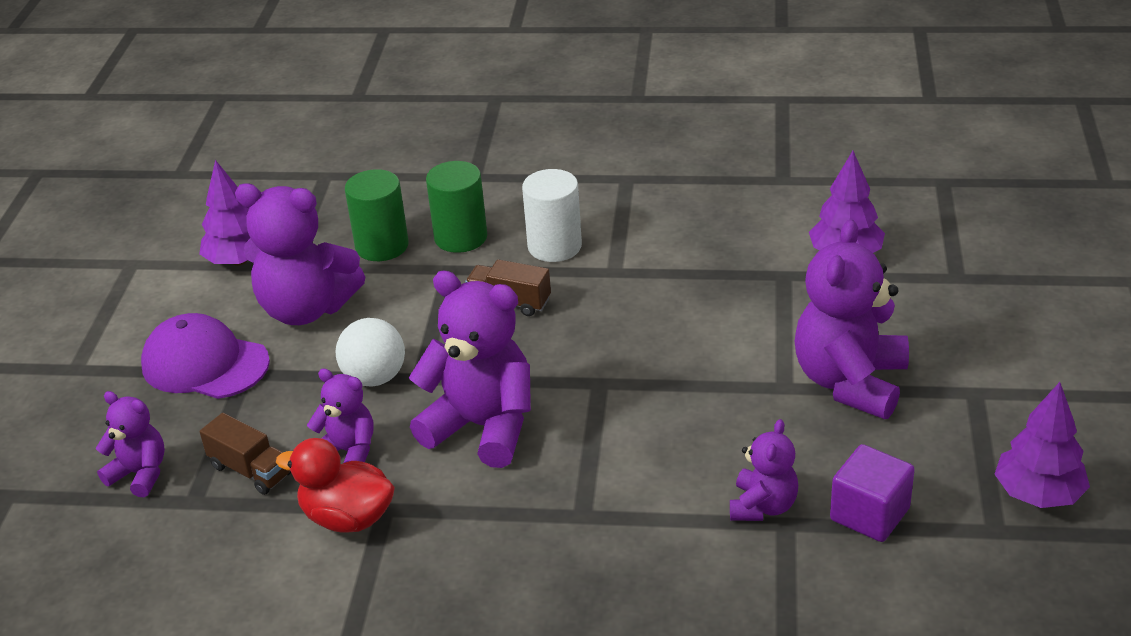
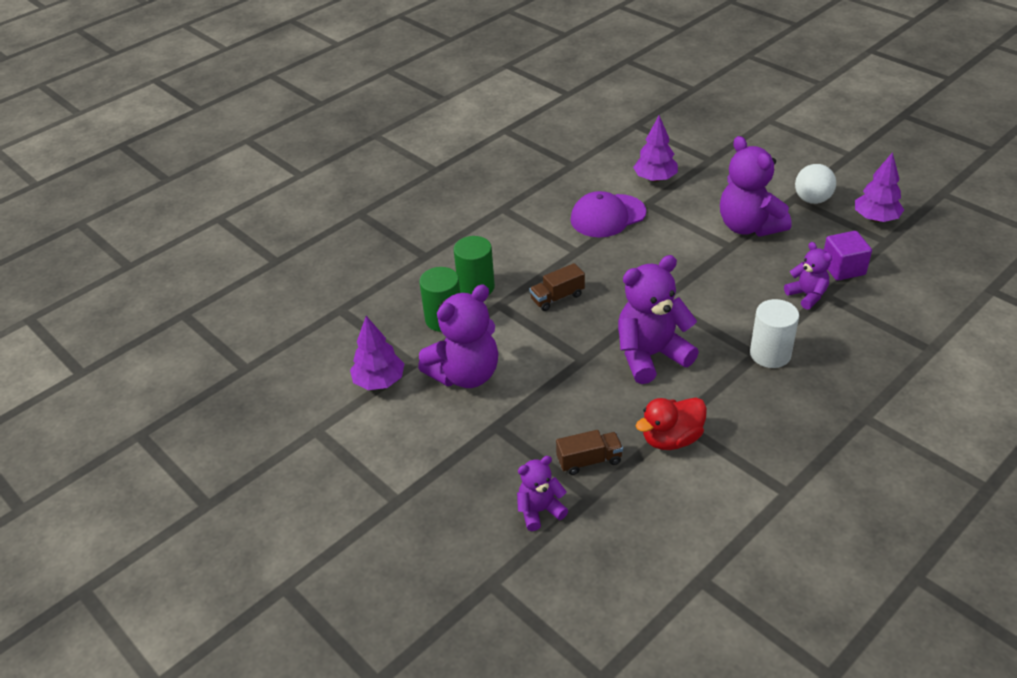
camera: 50 degrees left, 5 degrees up
(205, 364) = (466, 439): purple cap -> purple cap (607, 216)
(348, 451) = (616, 414): purple teddy bear -> none
(375, 377) = (563, 376): white ball -> white ball (812, 199)
(554, 246) = (529, 259): white cylinder -> white cylinder (770, 354)

